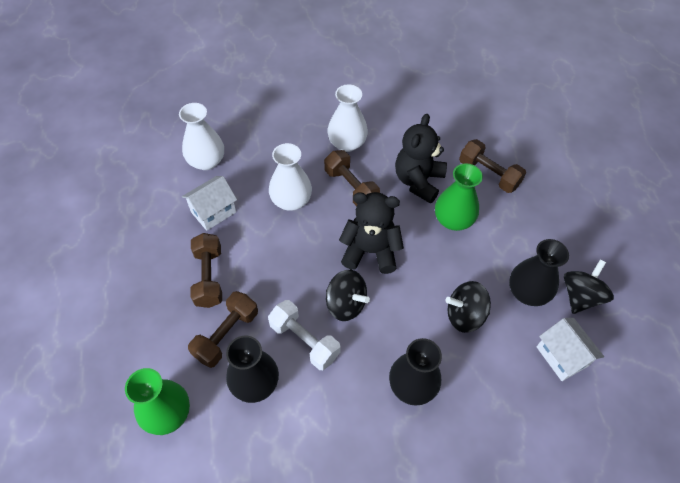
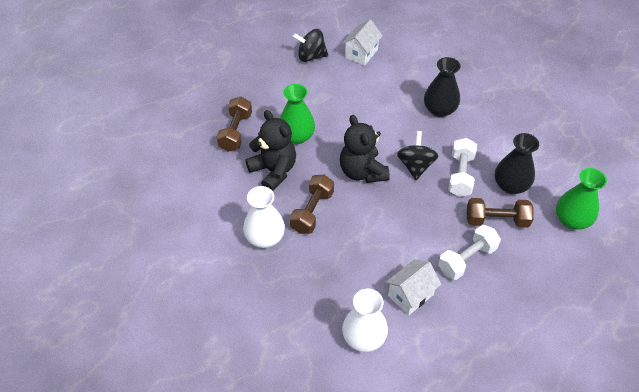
camera: 120 degrees left, 5 degrees down
(209, 277) = (467, 259): brown dumbbell -> white dumbbell
(213, 212) = (410, 295): white house -> white house turned 60 degrees counterclockwise
(291, 201) = (356, 245): white vase -> none
(418, 181) = (274, 171): black teddy bear -> black teddy bear turned 120 degrees counterclockwise
(464, 315) = (371, 103): black spinning top -> none
(527, 292) = (328, 80): black vase -> none

